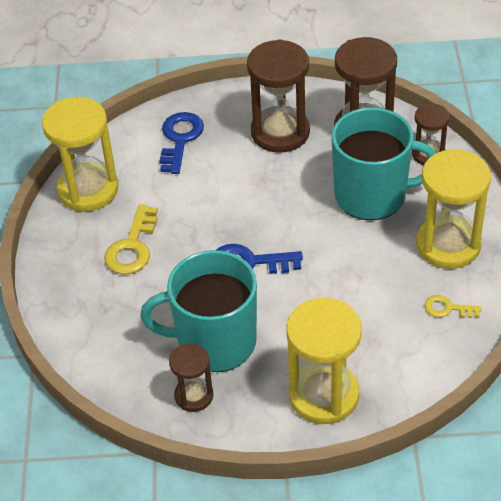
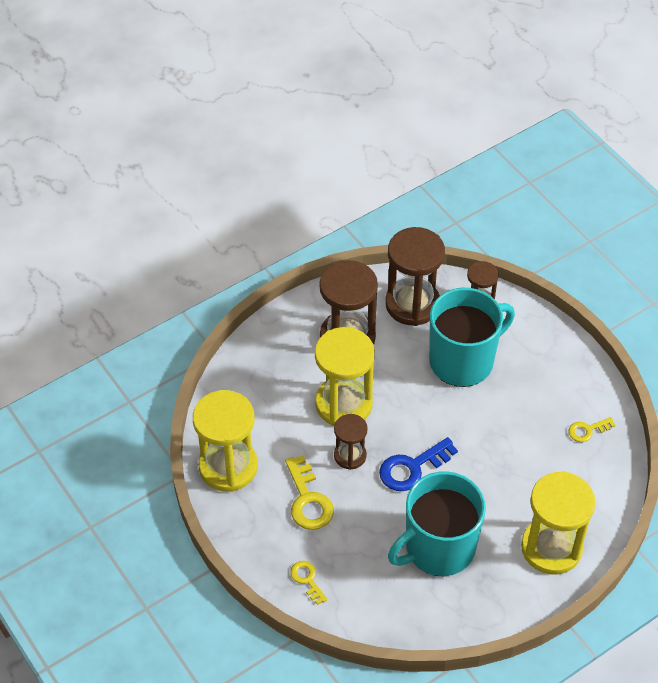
camera: 35 degrees left, 5 degrees up
(75, 311) = (307, 579): none -> yellow key
(180, 139) = (269, 382): blue key -> none
(194, 396) = (457, 600): brown hourglass -> brown hourglass (350, 455)
(448, 245) = (550, 376): yellow hourglass -> yellow hourglass (343, 404)

